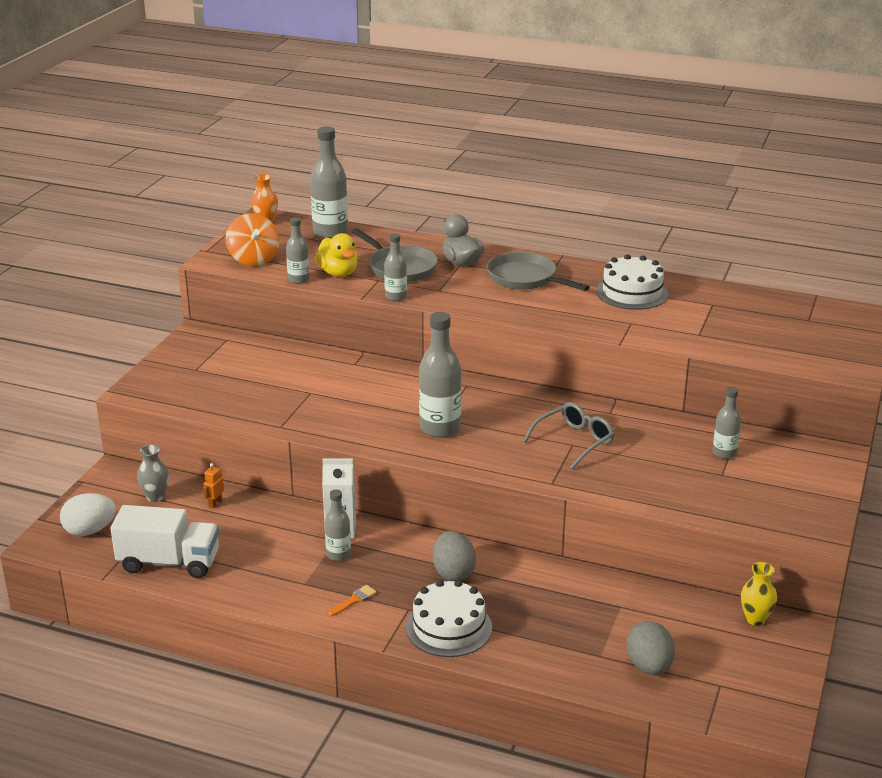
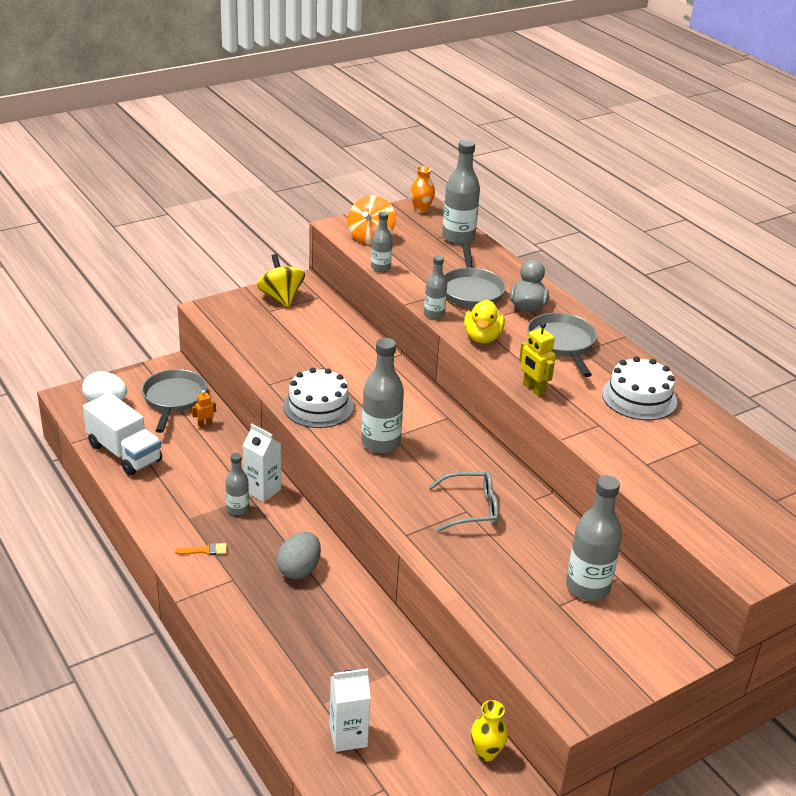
camera: 35 degrees right, 5 degrees up
(155, 497) = (174, 399): grey vase -> grey pan
(191, 354) = (281, 297): none -> yellow spinning top
(338, 273) = (417, 275): yellow duck -> yellow duck (482, 337)
(449, 627) = (242, 611): white cake -> white cake (318, 406)
(550, 318) = (533, 389): none -> yellow robot
(649, 666) = (348, 736): grey egg -> white carton
(724, 453) = (587, 587): grey bottle -> grey bottle, size x1.76

